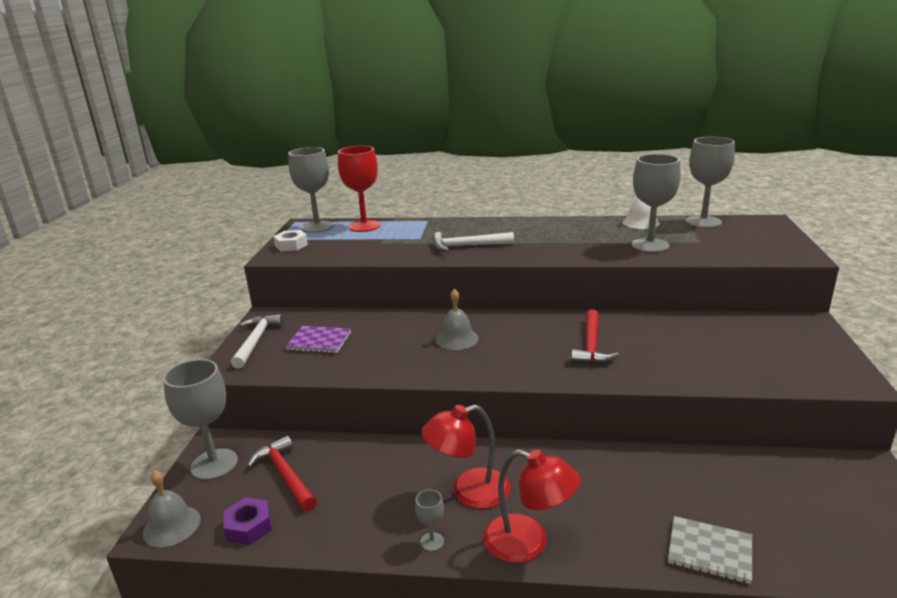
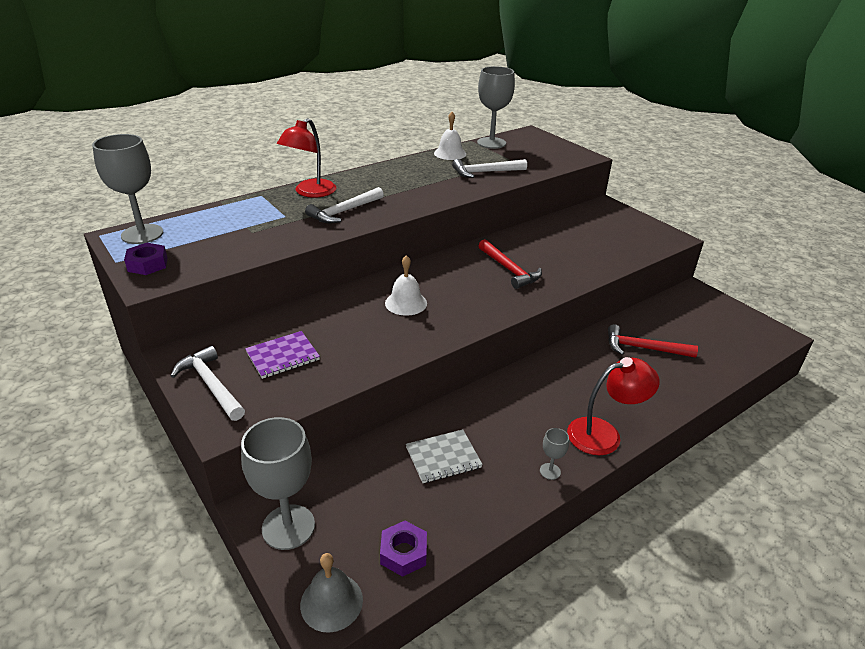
camera: 45 degrees left, 10 degrees up
(285, 475) = (372, 494): red hammer -> red hammer (643, 348)
(291, 245) = (147, 264): white nut -> purple nut
(364, 226) = (200, 218): red goblet -> none
(457, 339) = (406, 303): grey bell -> white bell
(469, 492) = (526, 422): red lamp -> red lamp (310, 192)
(650, 245) = (485, 172): grey goblet -> white hammer
(709, 551) = (690, 380): grey notebook -> grey notebook (443, 457)

